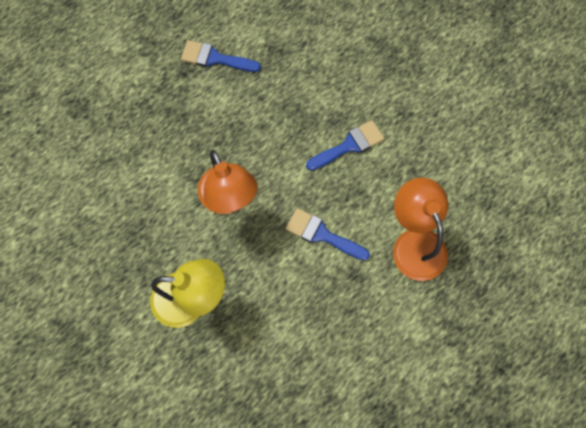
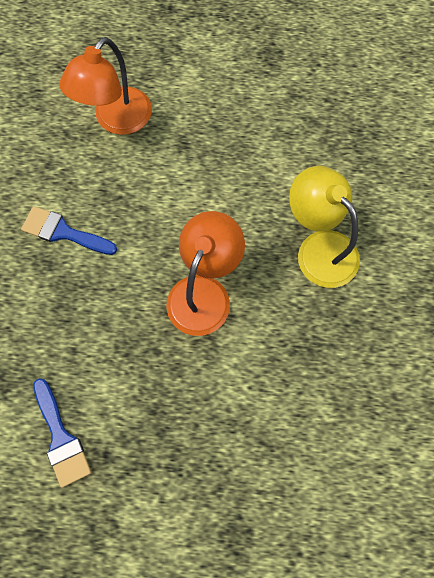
camera: 130 degrees left, 0 degrees up
(322, 234) = (169, 192): blue brush -> none

